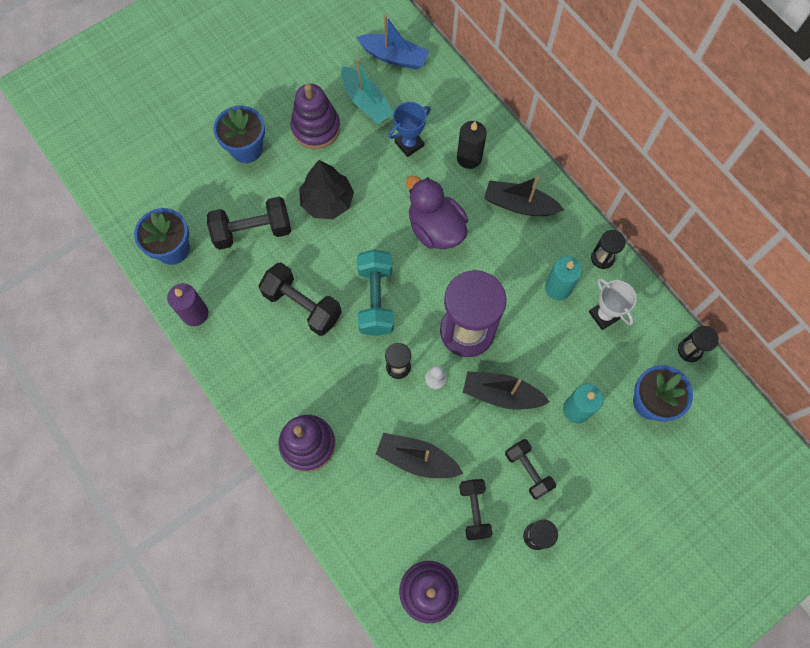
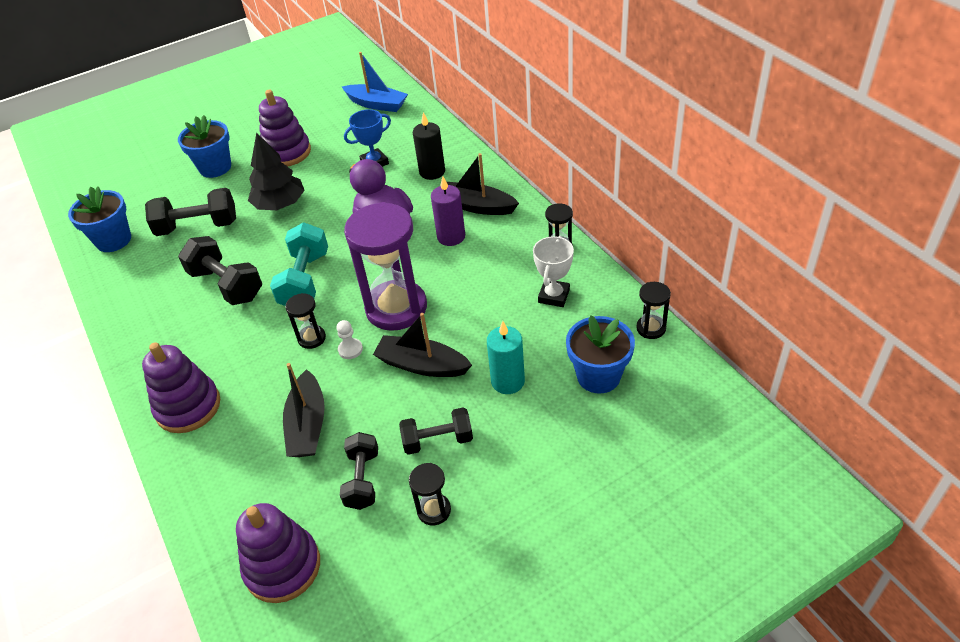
camera: 10 degrees right, 25 degrees down
(195, 313) = (113, 291): purple candle -> purple candle (451, 237)
(366, 102) = (341, 134): turquoise boat -> none
(416, 459) = (308, 425): black boat -> black boat turned 120 degrees counterclockwise
(528, 470) = (438, 440): black dumbbell -> black dumbbell turned 75 degrees counterclockwise
(558, 288) = (505, 272): turquoise candle -> none
(604, 315) = (554, 296): white trophy -> white trophy turned 45 degrees clockwise

